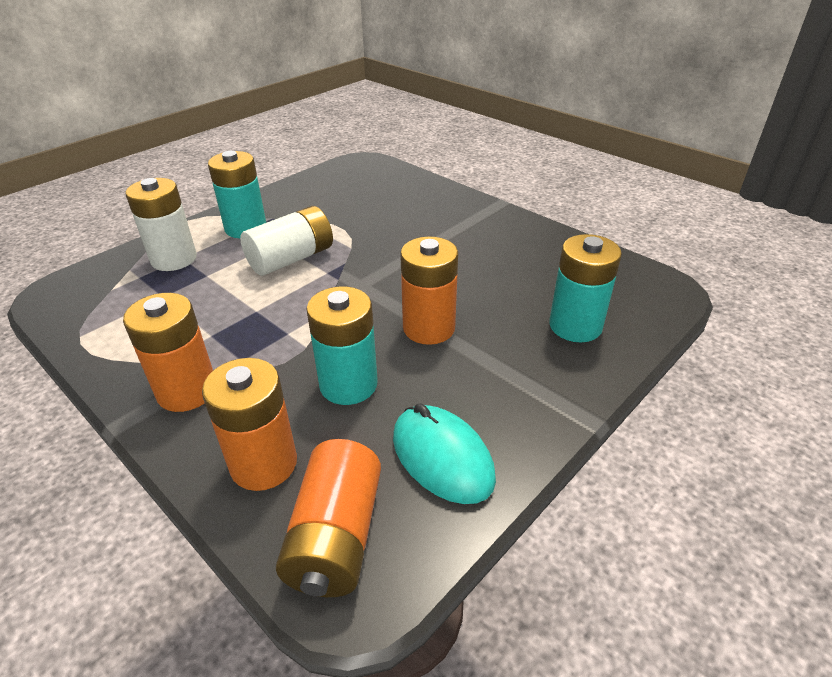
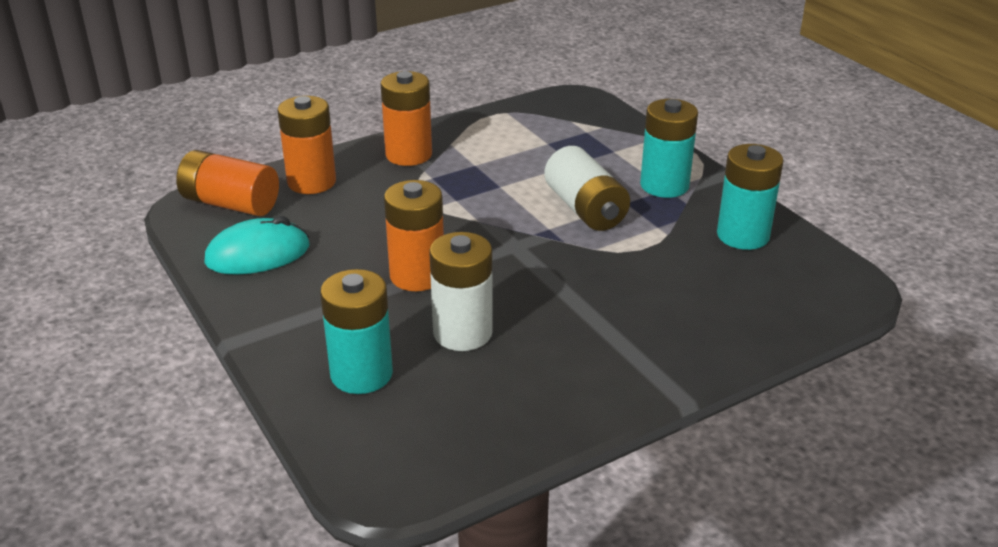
camera: 105 degrees right, 5 degrees down
(174, 259) = (612, 147): white battery -> white battery (462, 333)
(348, 384) = (367, 223): turquoise battery -> turquoise battery (743, 235)

